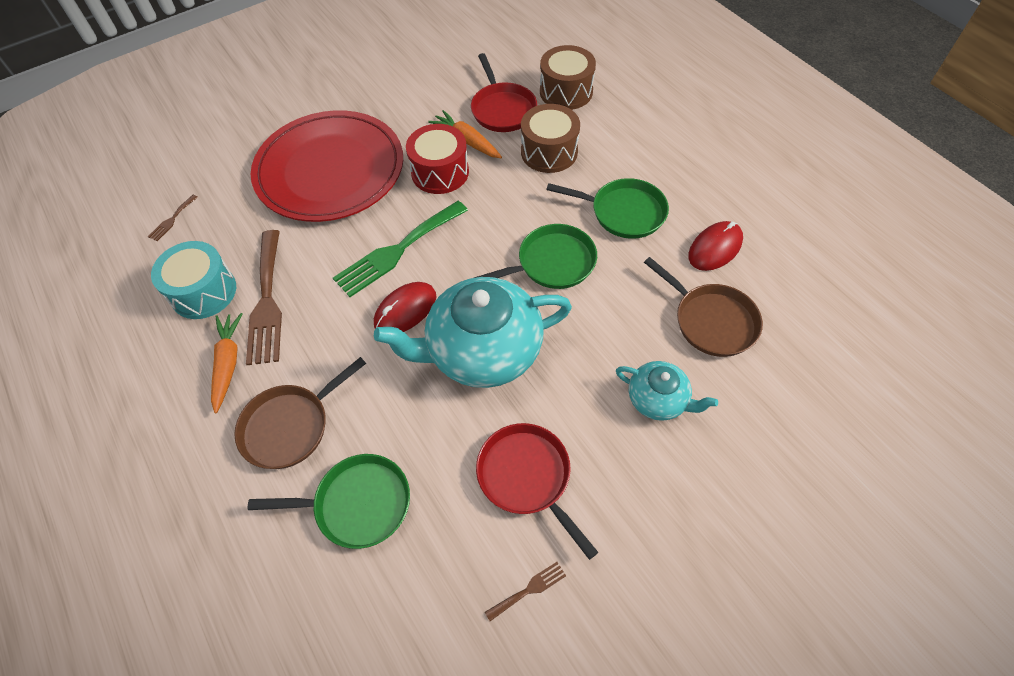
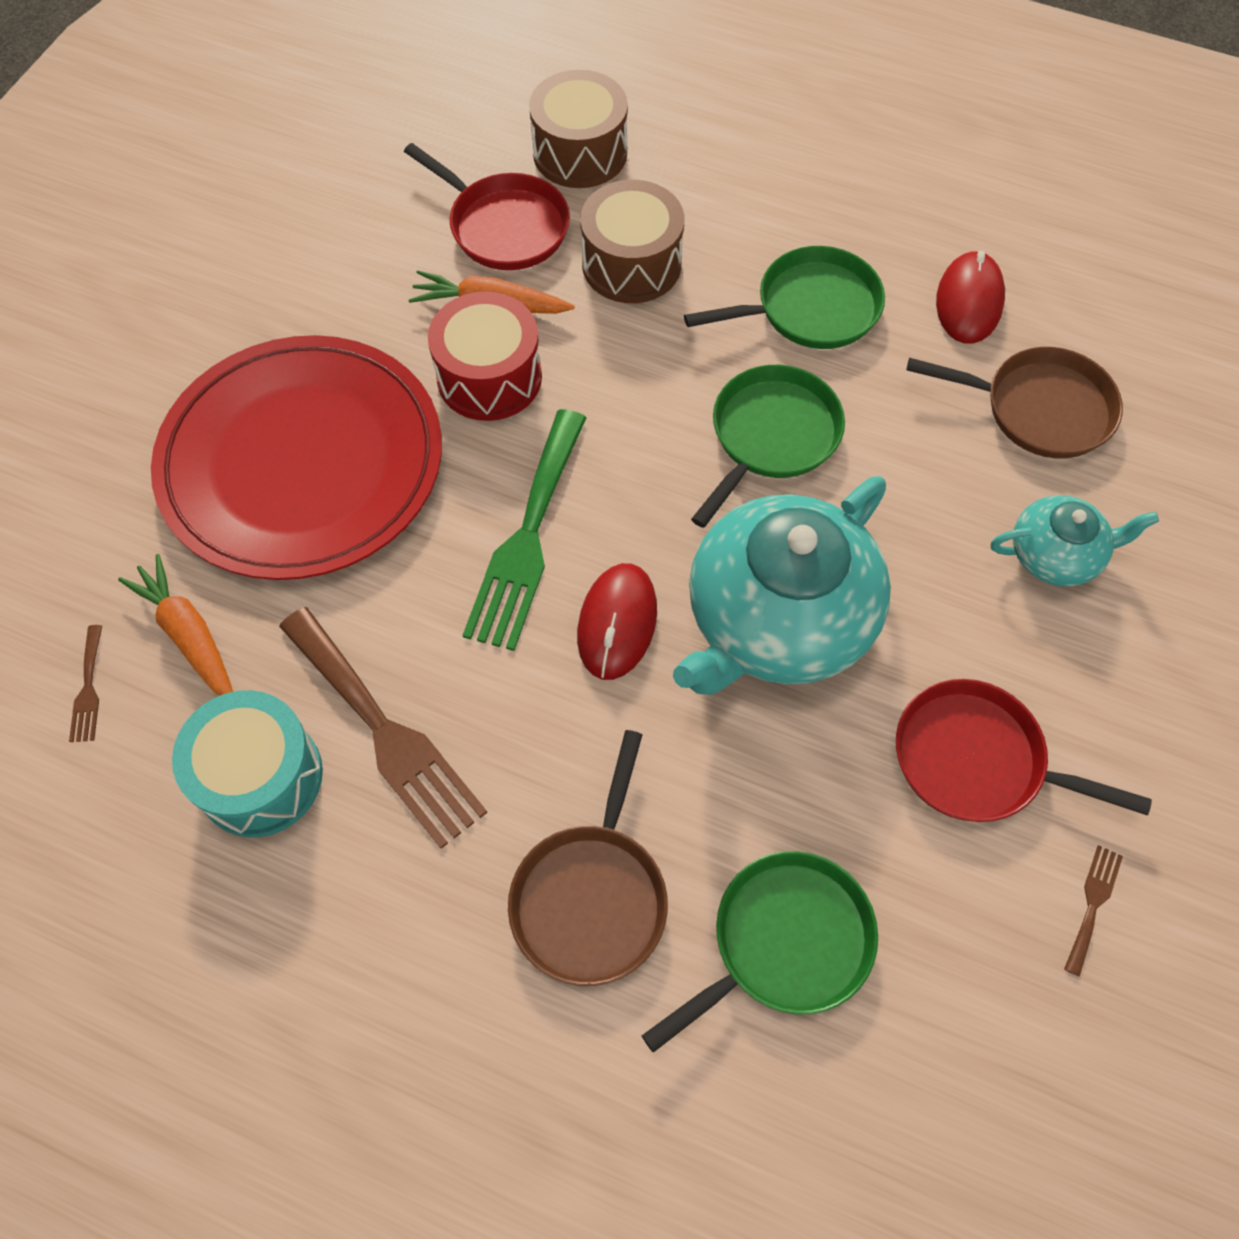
camera: 35 degrees left, 5 degrees up
(228, 363) = (407, 864): orange carrot -> orange carrot (189, 635)

